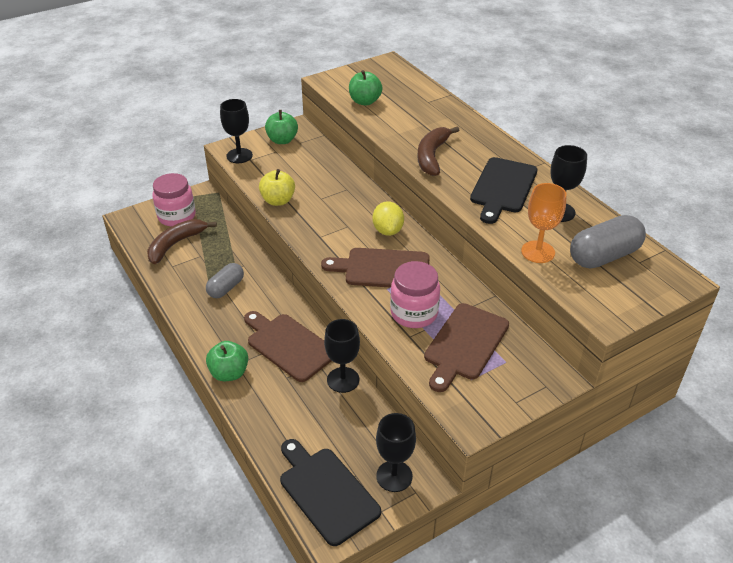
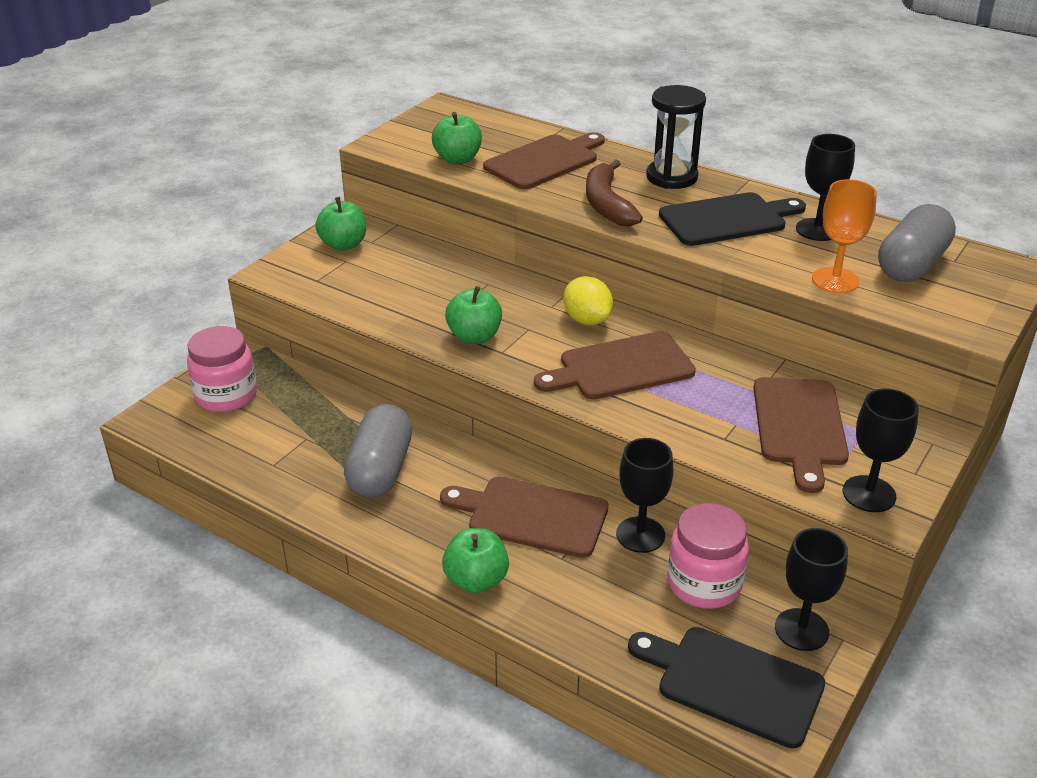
camera: 25 degrees left, 5 degrees down
(176, 244) = (256, 433): brown banana -> none
(226, 288) = (380, 470): grey capsule -> grey capsule, size x1.56
(239, 156) = (296, 279): black goblet -> black goblet (869, 494)
(278, 200) = (404, 322): yellow apple -> none
(311, 222) = (474, 336): none -> green apple
(414, 313) = (706, 409): pink jar -> pink jar (704, 584)
(418, 116) = (544, 161): none -> brown cutting board
(492, 147) = (671, 177): none -> black hourglass
(503, 188) = (727, 219): black cutting board -> black cutting board turned 105 degrees counterclockwise

